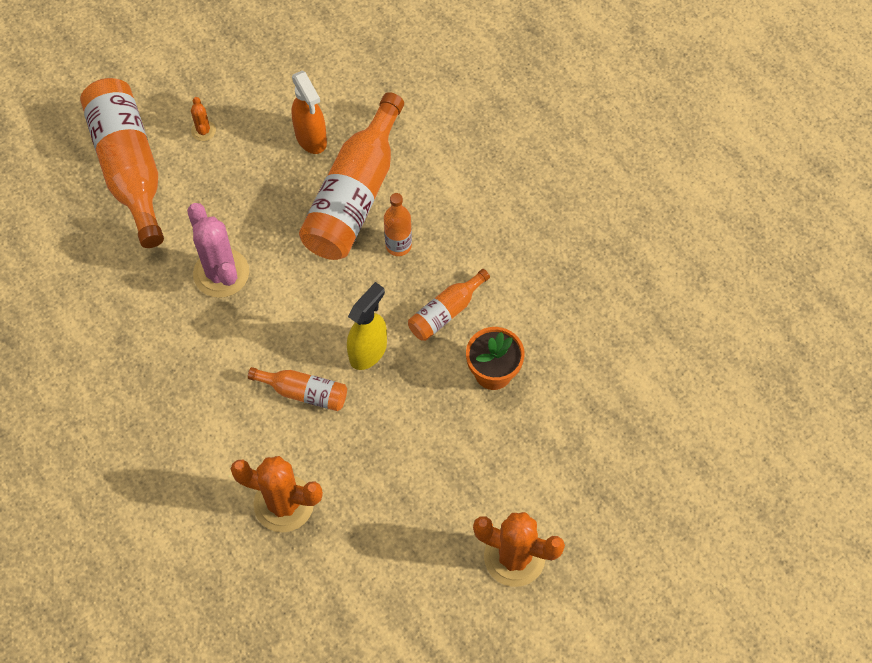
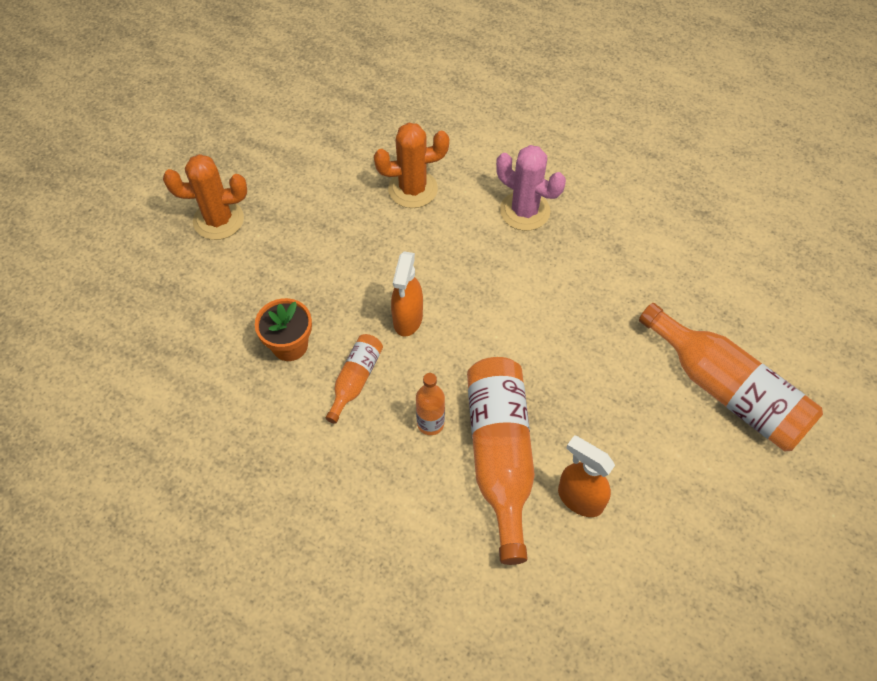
camera: 155 degrees right, 5 degrees down
(203, 131) = (689, 459): orange cactus -> none
(221, 273) = (574, 331): pink cactus -> pink cactus (525, 211)
(304, 392) = (443, 267): orange bottle -> none
(368, 351) = (407, 319): yellow spray bottle -> orange spray bottle

